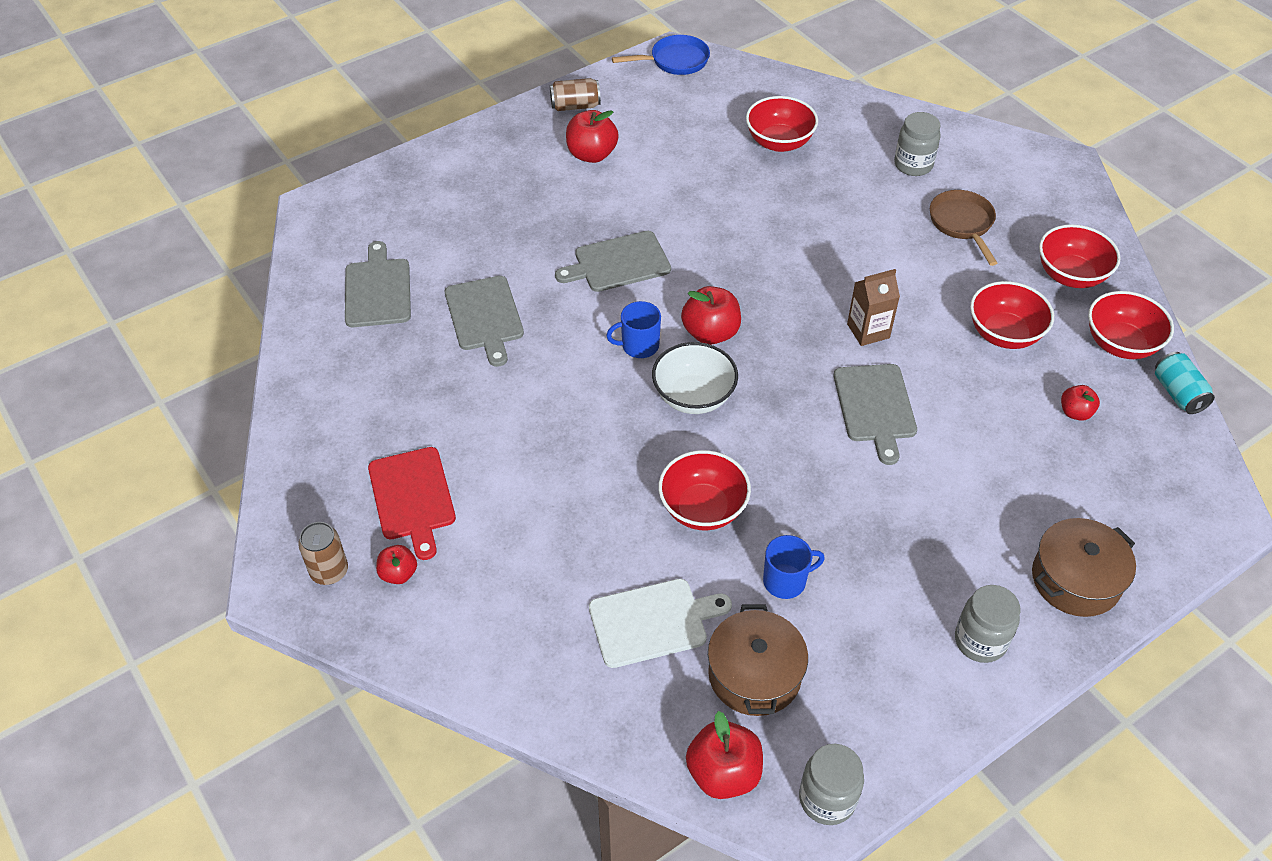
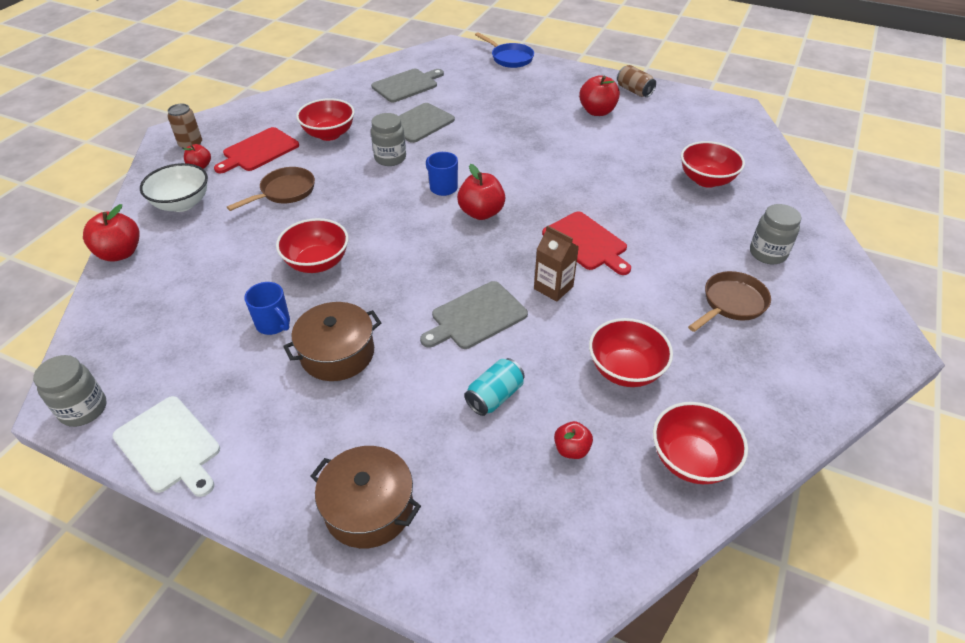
camera: 60 degrees right, 5 degrees down
(534, 497) = (284, 192): none -> brown pan
(618, 263) = (509, 154): grey cutting board -> none
(652, 621) = (208, 273): white cutting board -> white cutting board (169, 446)
(675, 61) = (729, 111): blue pan -> blue pan (509, 58)
(693, 397) = (415, 225): white bowl -> white bowl (182, 204)
(723, 773) = (93, 348): red apple -> red apple (120, 253)
(754, 674) = (182, 335): brown pot -> brown pot (337, 353)
(817, 275) = (586, 243): none -> red cutting board
(980, 641) = (267, 457): grey jar -> grey jar (390, 158)
(1070, 275) = (745, 395): red bowl -> red bowl (329, 134)
(1178, 393) = (666, 529): turquoise can -> turquoise can (495, 396)

